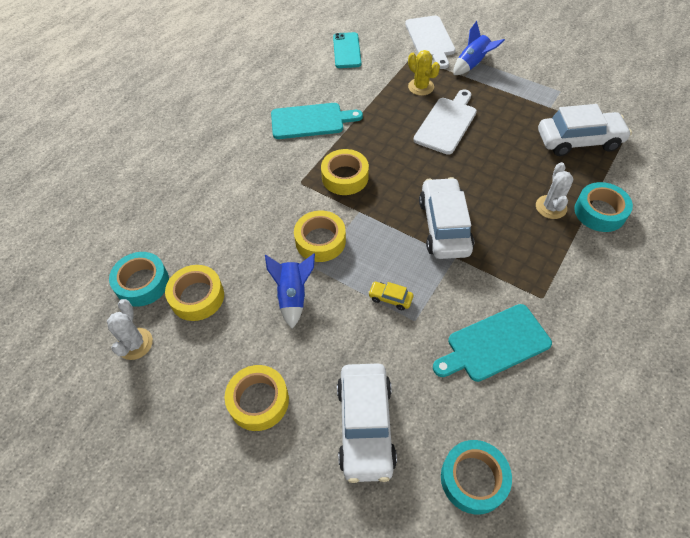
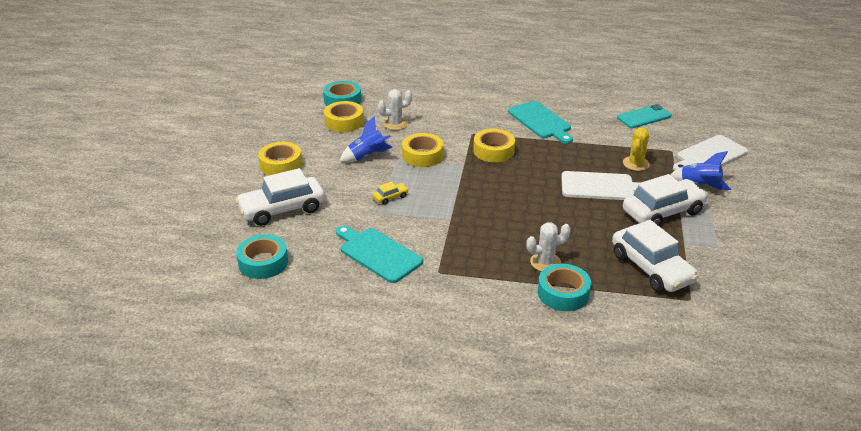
camera: 65 degrees right, 20 degrees down
(135, 344) = (298, 112): white cactus -> white cactus (395, 124)
(390, 298) = (390, 197): yellow car -> yellow car turned 60 degrees clockwise
(444, 226) = (478, 208): white car -> white car (662, 212)

